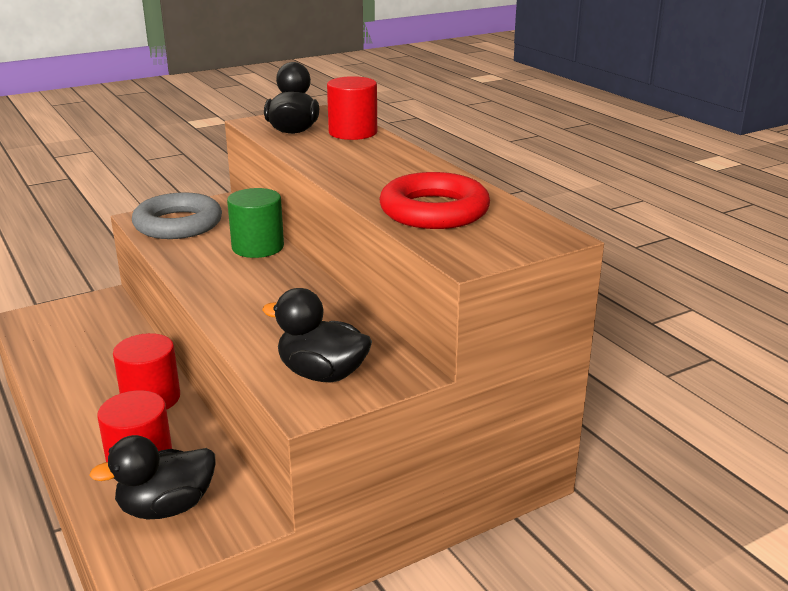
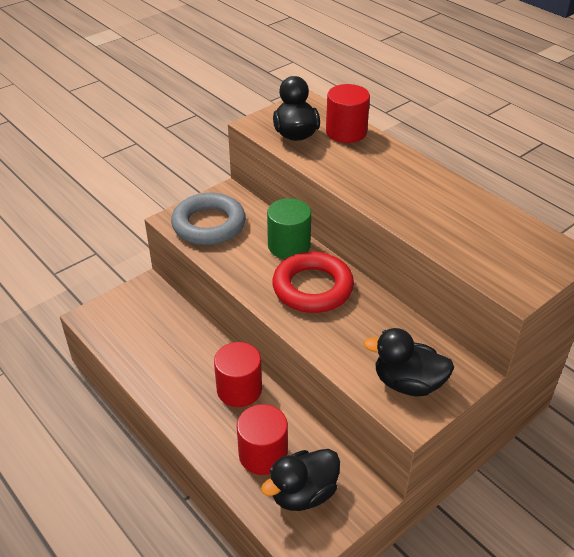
camera: 10 degrees left, 15 degrees up
(434, 211) = (464, 233): red ring -> red ring (312, 288)

